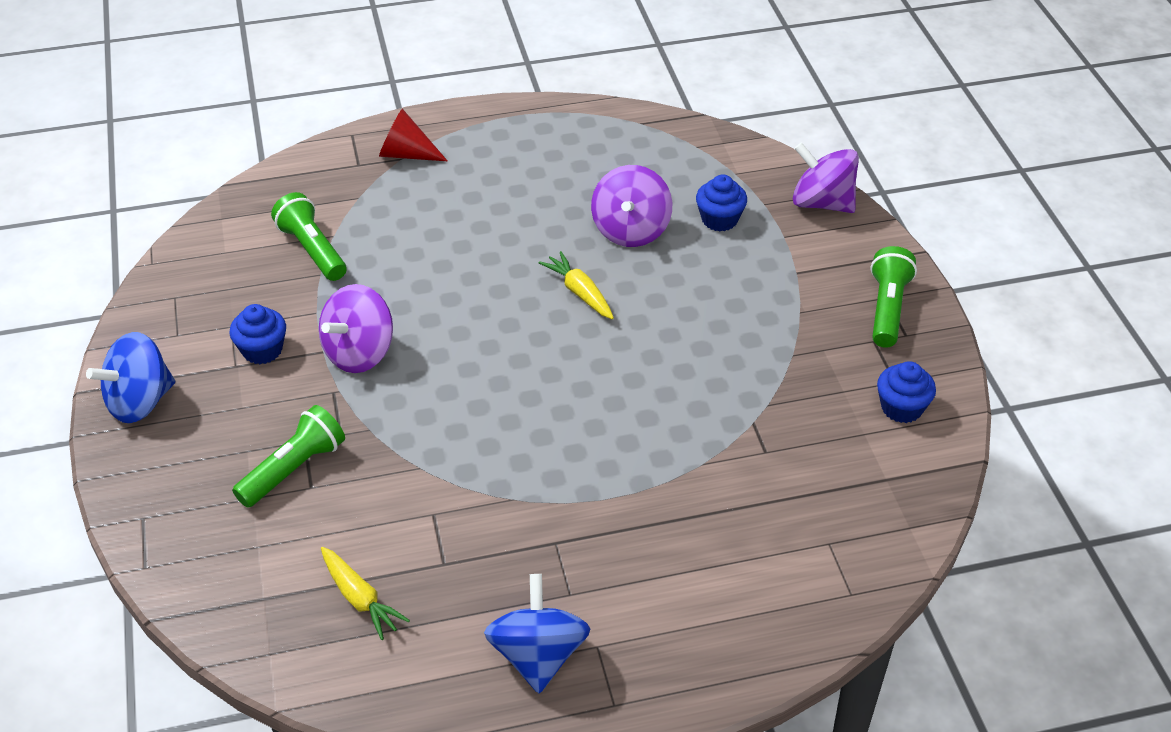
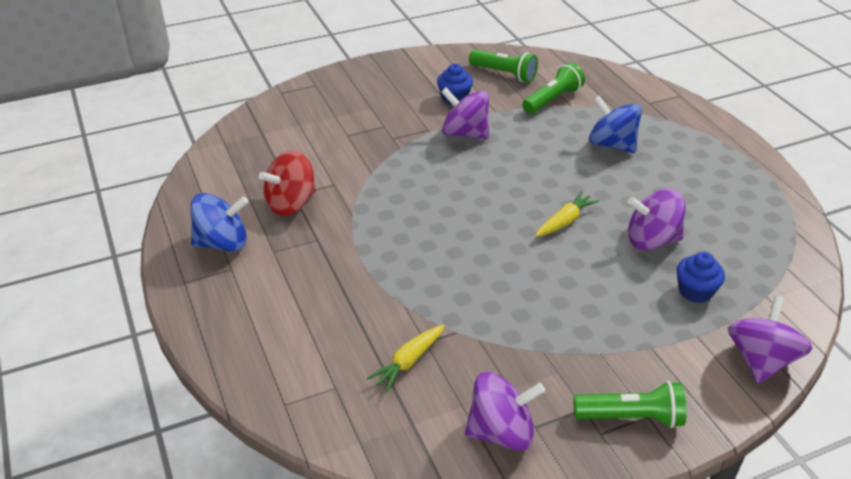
camera: 80 degrees right, 5 degrees down
(140, 402) = (399, 67): blue spinning top -> blue spinning top (611, 144)
(293, 469) = (360, 126): green flashlight -> green flashlight (504, 74)
(360, 598) = (264, 166): yellow carrot -> yellow carrot (408, 362)
(406, 154) = (673, 120): red cone -> none
(466, 568) = (291, 203): none -> red spinning top
(901, 408) = (501, 432): blue cupcake -> purple spinning top

